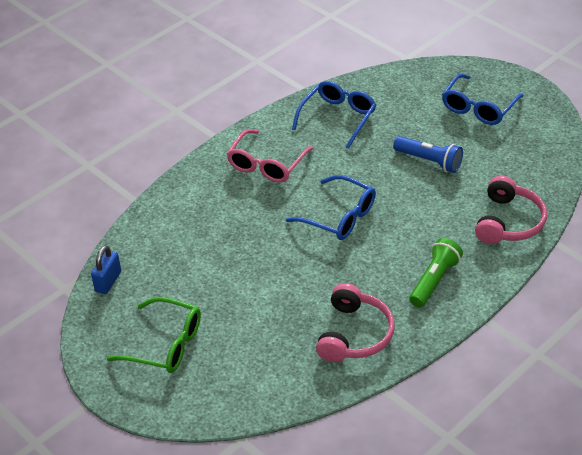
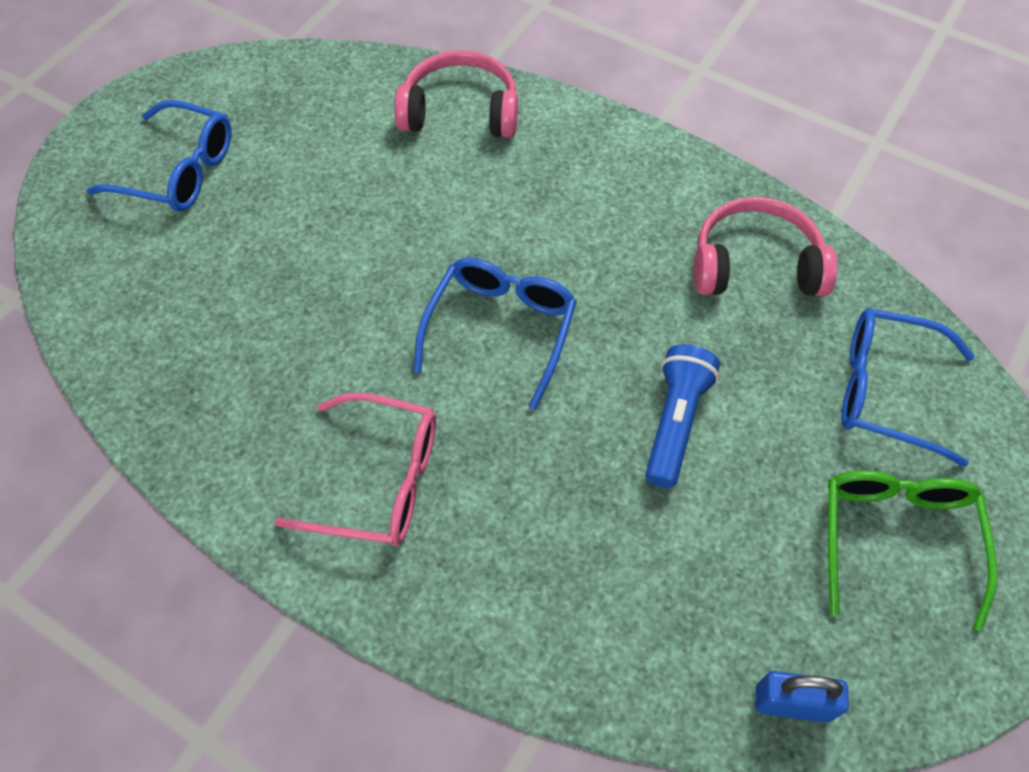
camera: 105 degrees left, 15 degrees up
(338, 118) = (219, 381): blue glasses -> blue glasses (886, 391)
(429, 161) = (332, 221): blue flashlight -> blue flashlight (675, 422)
(434, 280) = (609, 183): green flashlight -> none

